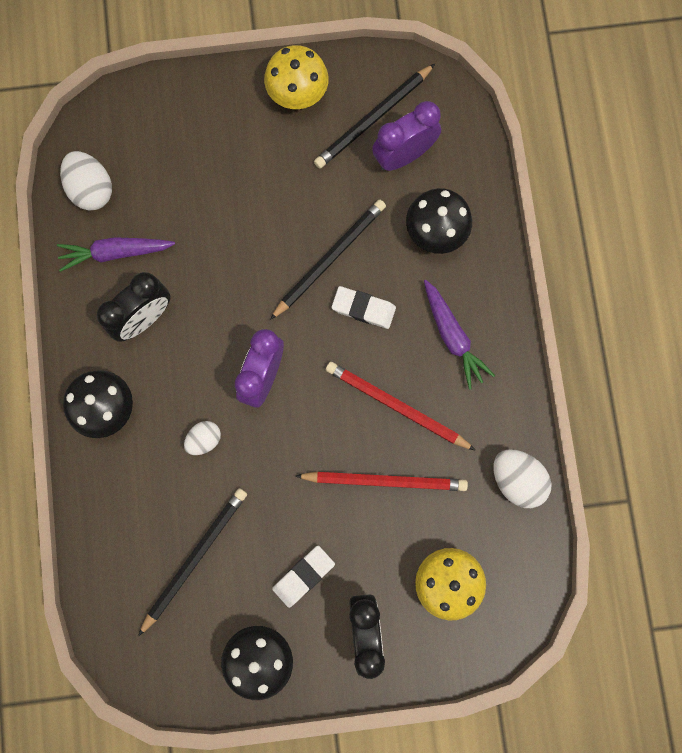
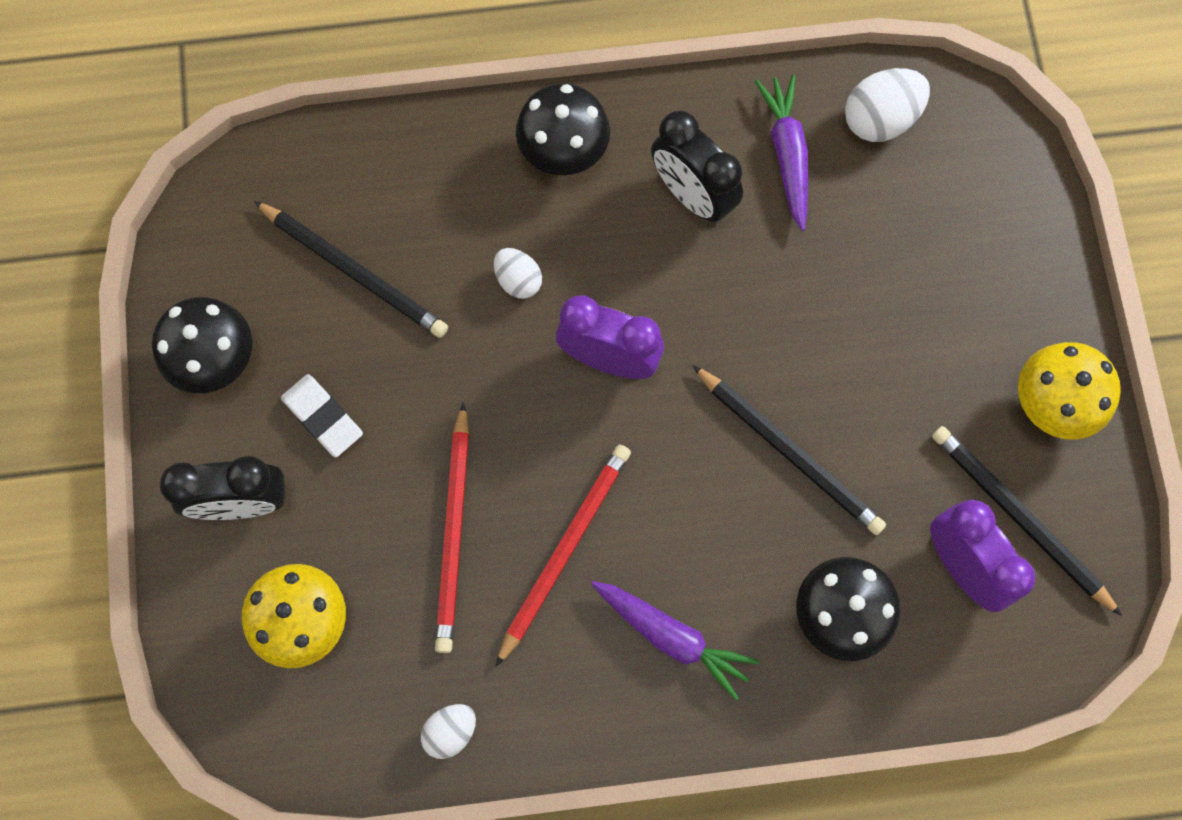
camera: 90 degrees right, 5 degrees down
(363, 308) = (713, 502): white eraser -> none
(452, 337) = (672, 637): purple carrot -> purple carrot turned 120 degrees counterclockwise
(517, 480) = (450, 731): white egg -> white egg, size x0.62

